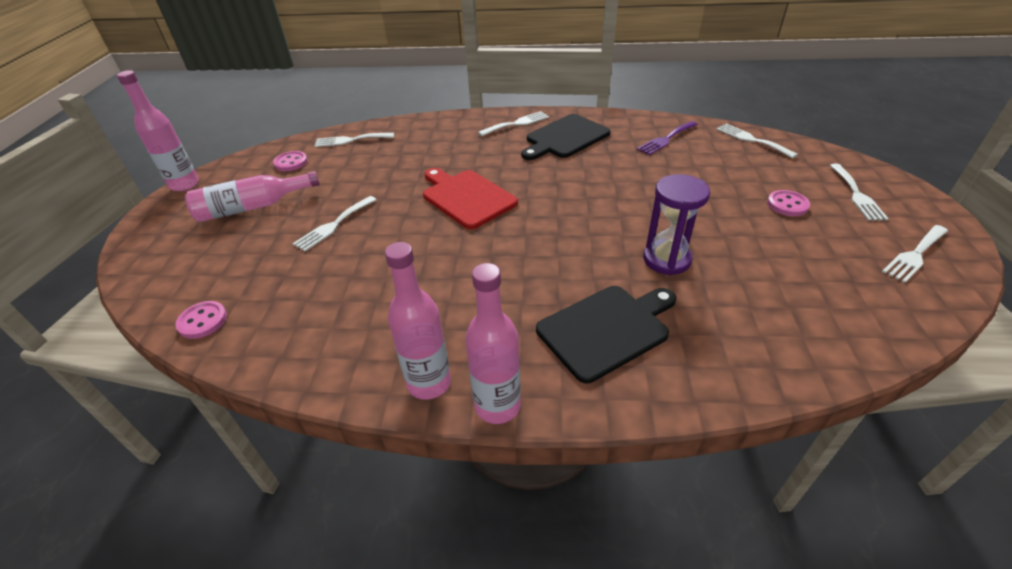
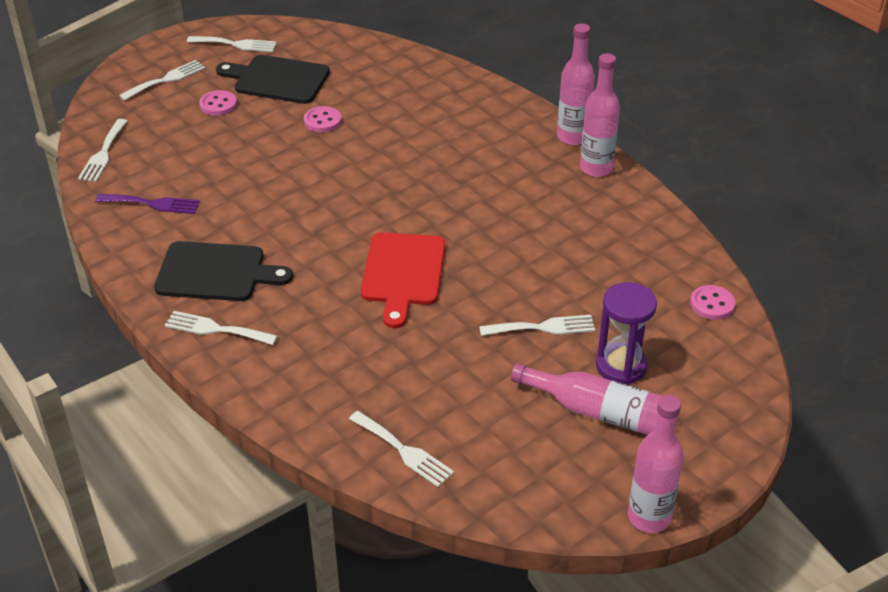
camera: 135 degrees left, 0 degrees up
(291, 162) = (505, 461): pink button -> pink button (322, 121)
(607, 329) = (464, 127): black cutting board -> black cutting board (277, 79)
(666, 259) = (361, 132): purple hourglass -> purple hourglass (621, 366)

